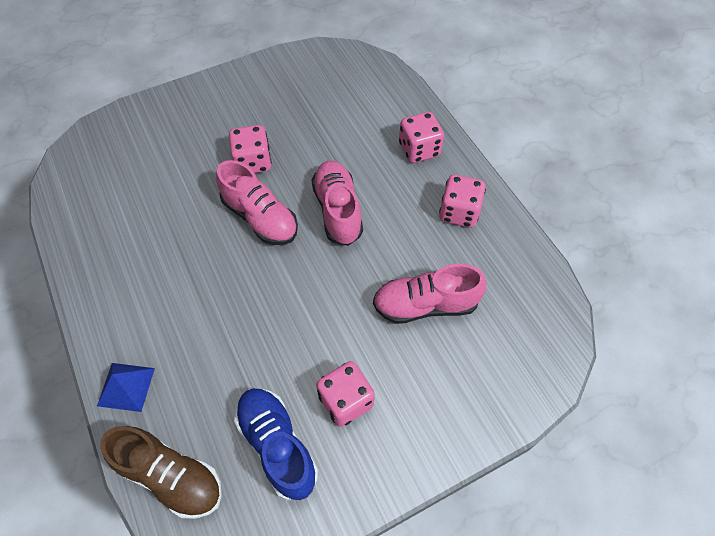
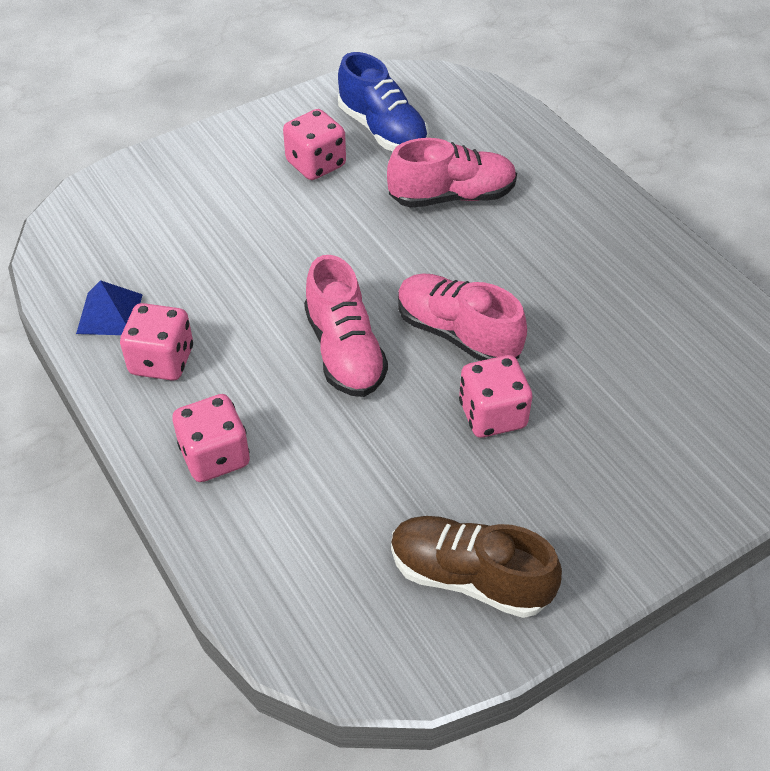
camera: 175 degrees right, 10 degrees down
(126, 387) = (556, 160): blue pyramid -> blue pyramid (109, 313)
(171, 476) = (480, 106): brown shoe -> brown shoe (469, 577)
(425, 305) = (222, 250): pink shoe -> pink shoe (452, 196)

